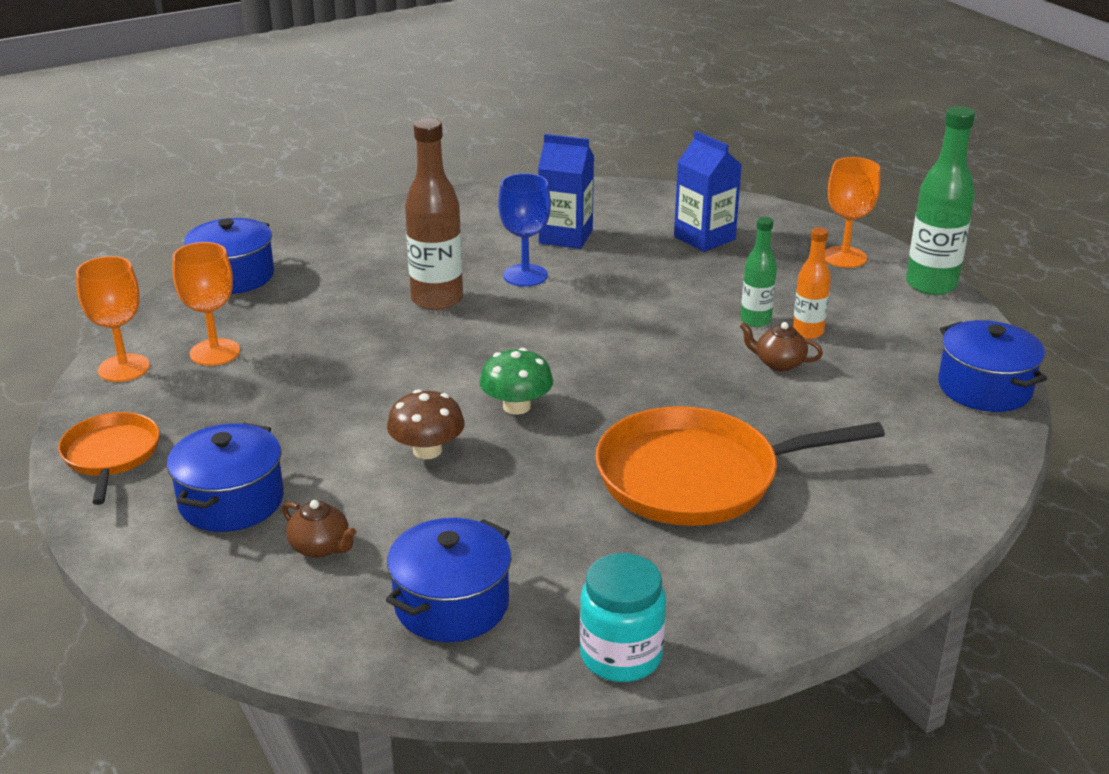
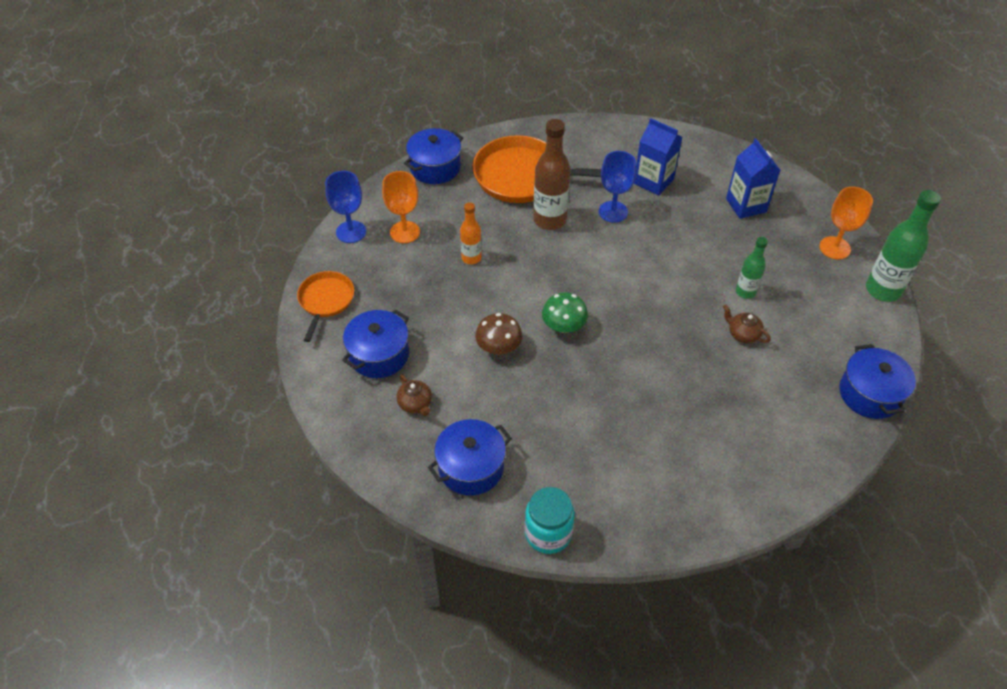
camera: 20 degrees right, 20 degrees up
(124, 368) = (351, 232): orange goblet -> blue goblet
(696, 477) = (647, 415): orange pan -> orange pan (524, 176)
(807, 332) = (775, 311): orange bottle -> orange bottle (471, 258)

